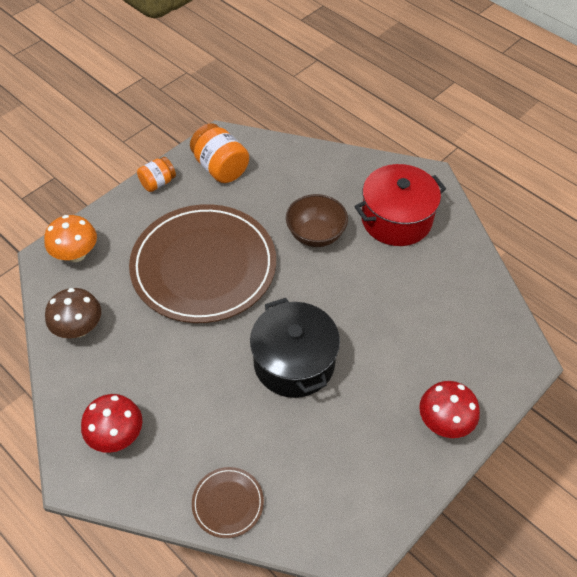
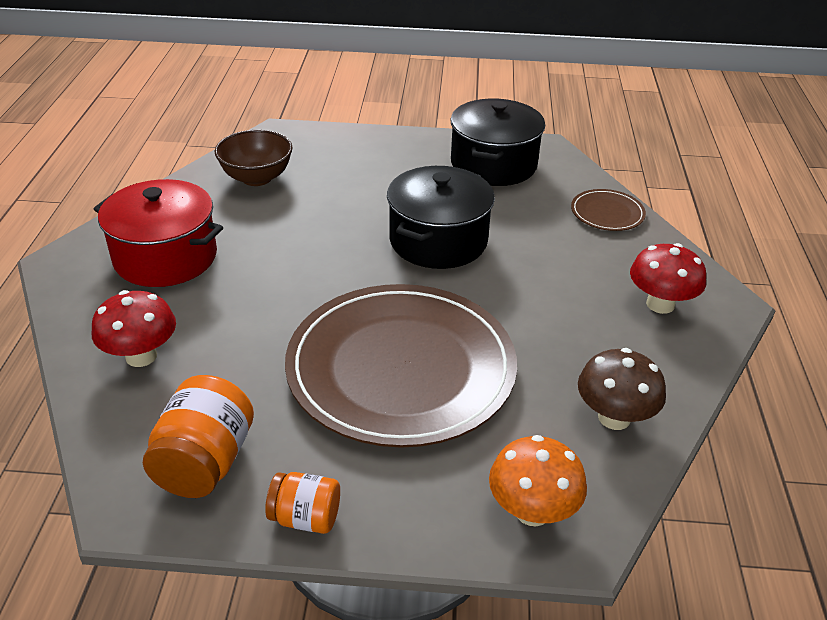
camera: 130 degrees left, 15 degrees down
(315, 235) = (252, 304): brown bowl -> brown bowl (257, 178)
(361, 480) = (493, 164): none -> black pot
(444, 422) = (391, 148): red mushroom -> red mushroom (141, 356)

